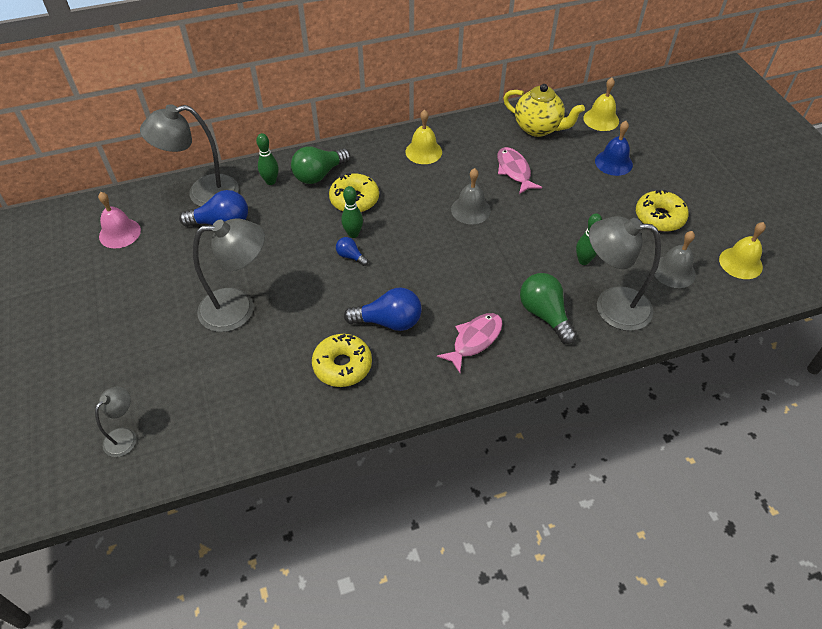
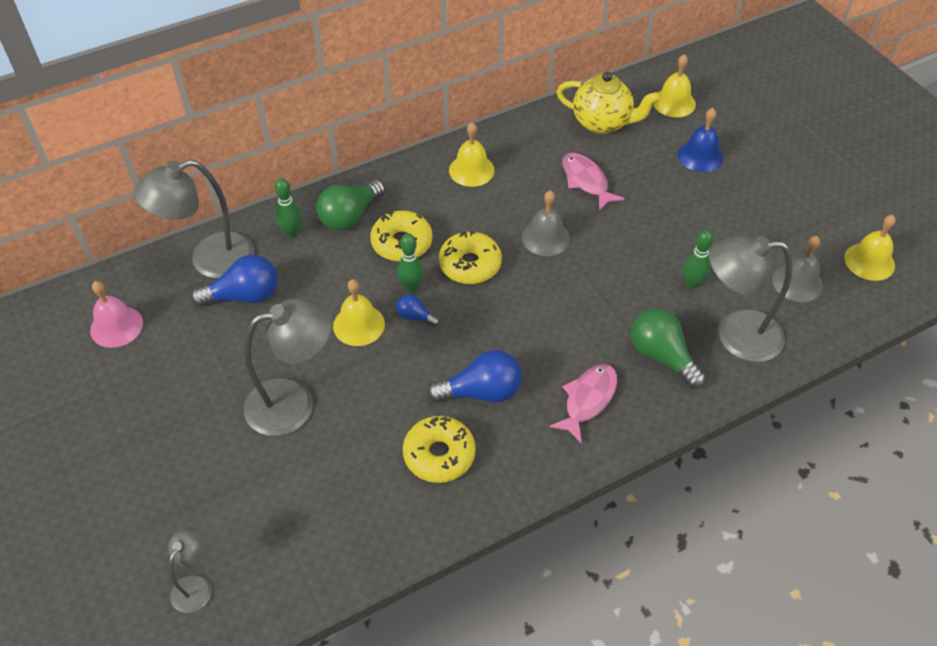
camera: 10 degrees left, 0 degrees up
(304, 257) = (359, 325): none -> yellow bell
(659, 217) = (767, 217): yellow donut -> yellow donut (470, 264)

